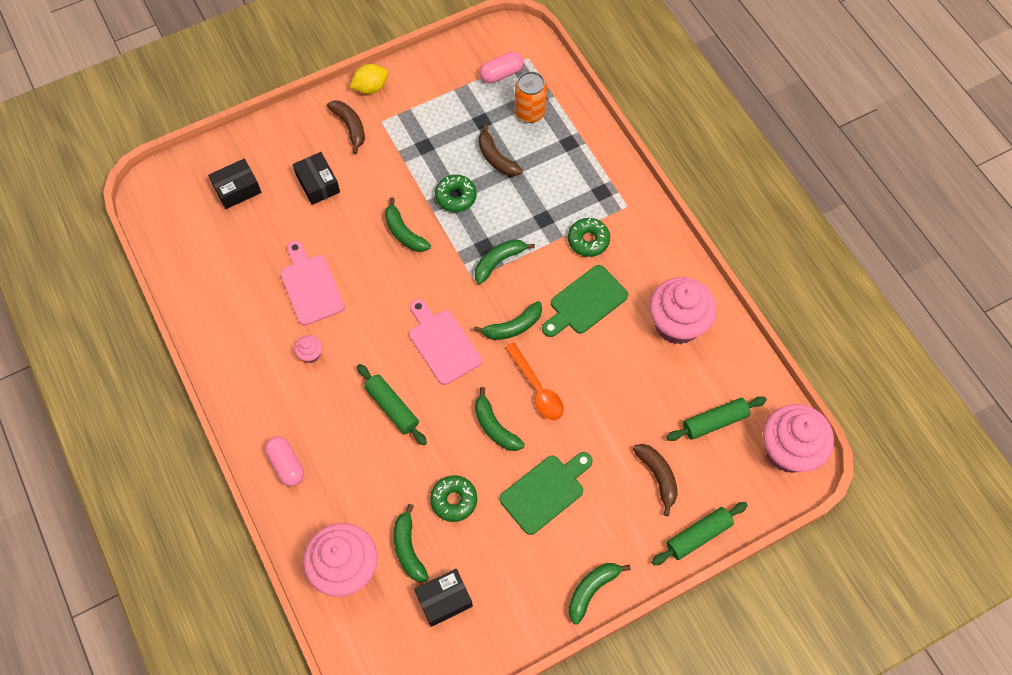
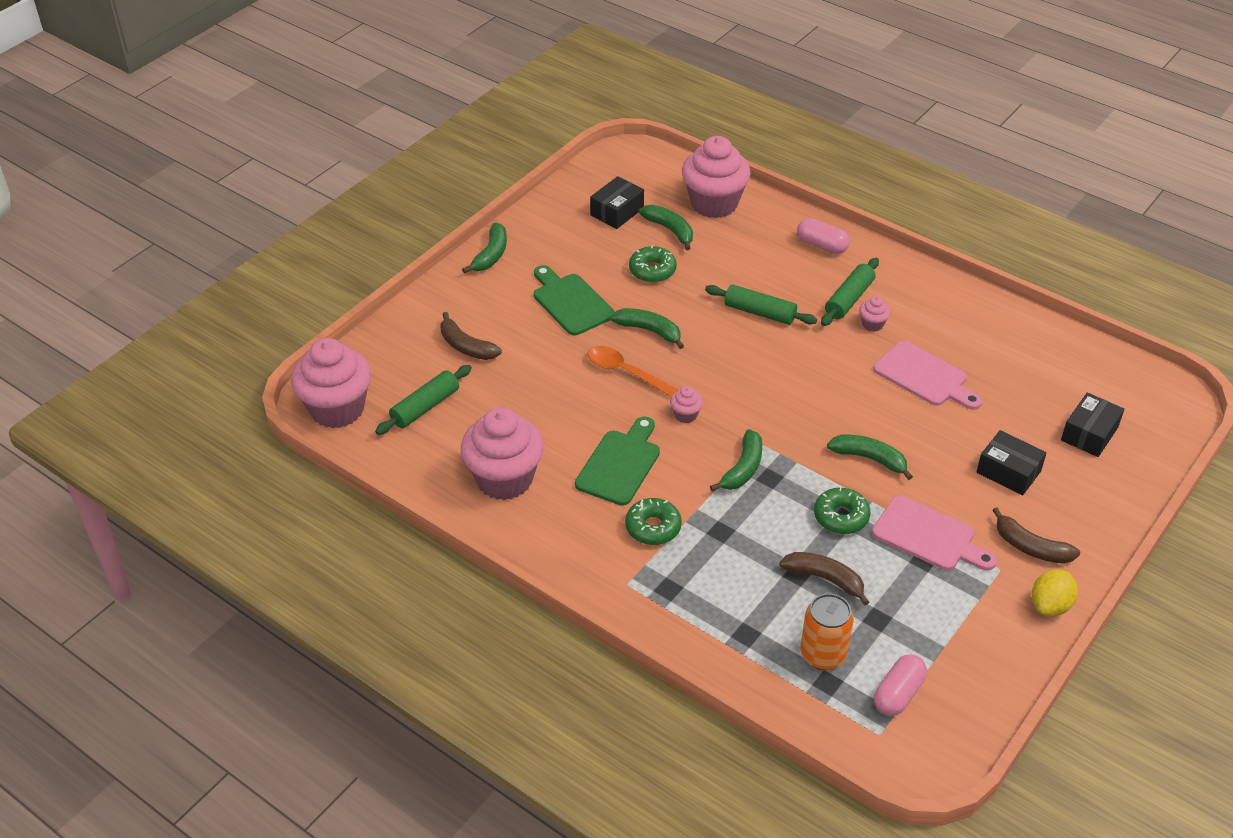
camera: 155 degrees right, 20 degrees down
(442, 344) = (749, 376): pink cutting board -> pink cutting board (928, 536)
(513, 326) = (685, 415): green banana -> pink cupcake
(545, 491) = (571, 302): green cutting board -> green cutting board turned 120 degrees clockwise
(698, 536) = (407, 318): green rolling pin -> green rolling pin (849, 299)

